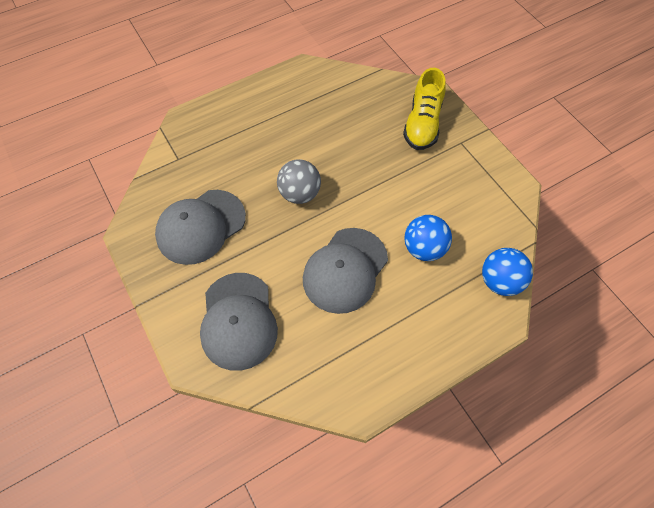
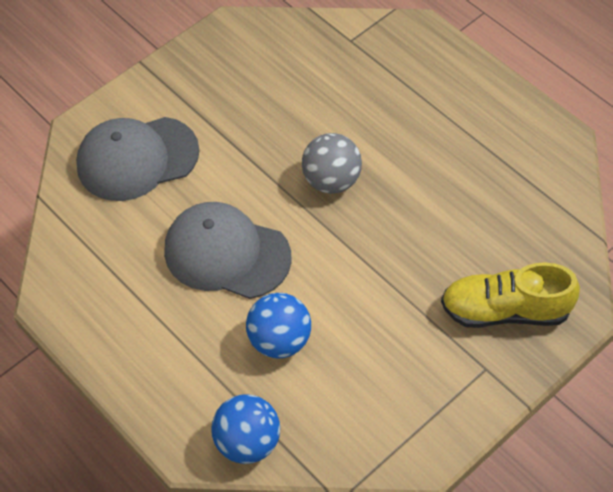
camera: 80 degrees right, 5 degrees down
(201, 226) = (255, 90): grey cap -> none

